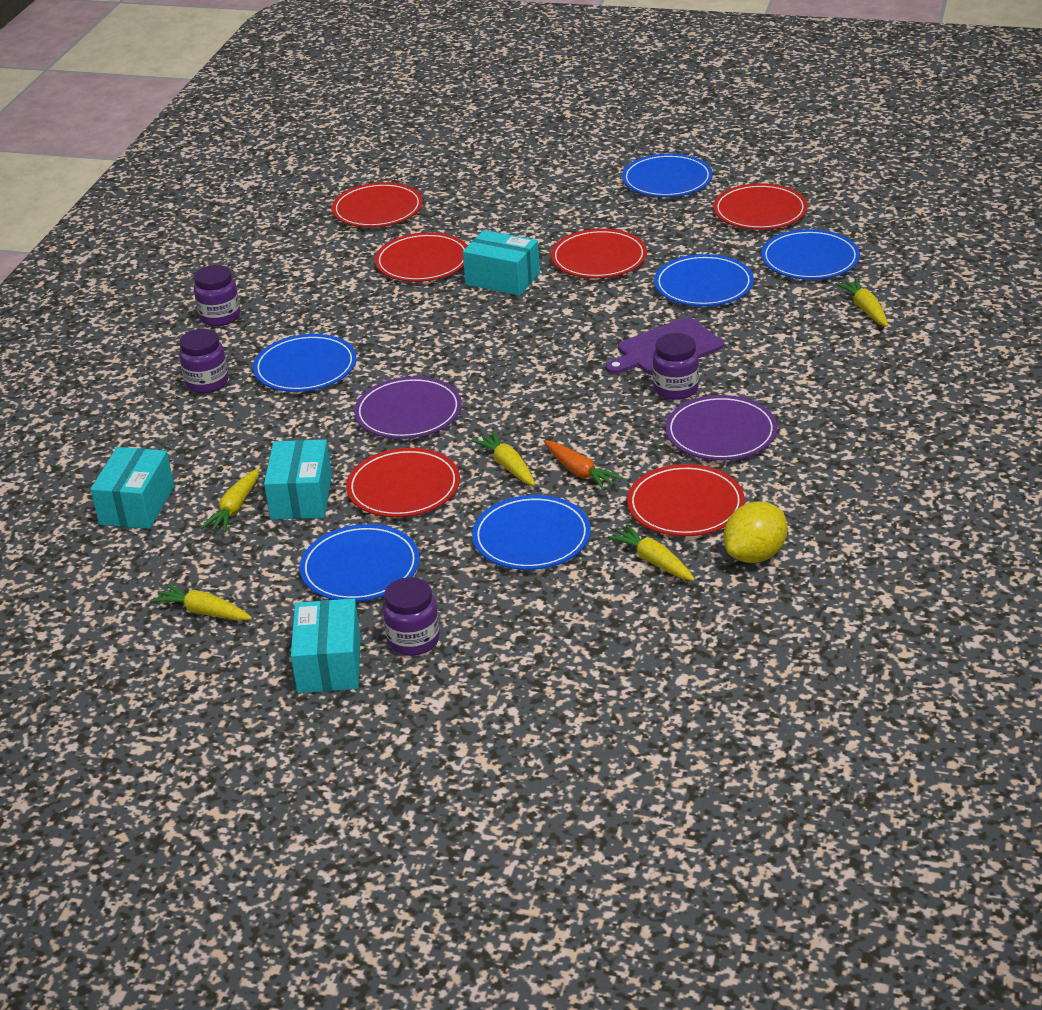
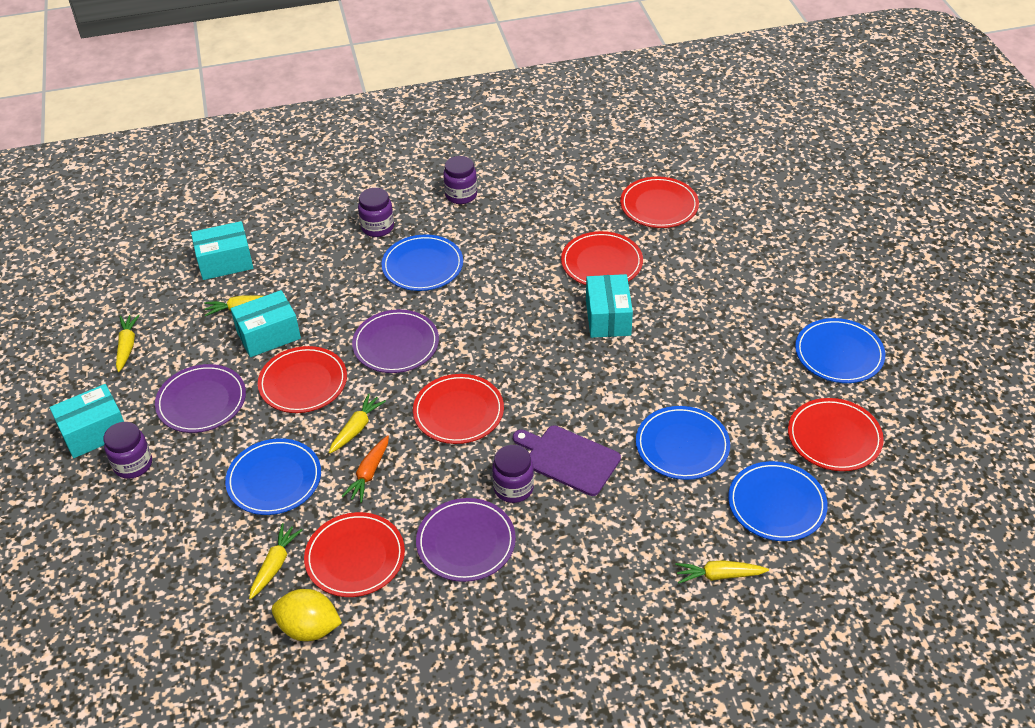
camera: 60 degrees right, 10 degrees up
(360, 568) = (201, 401): blue plate -> purple plate
(599, 258) = (678, 362): red plate -> red plate (458, 412)
(865, 309) = (719, 575): yellow carrot -> yellow carrot turned 135 degrees counterclockwise

